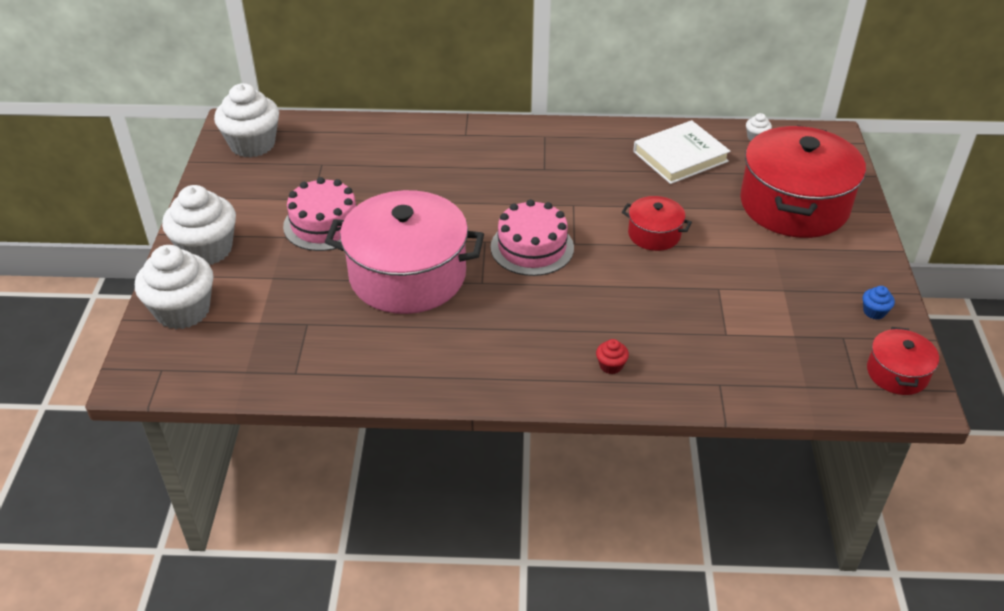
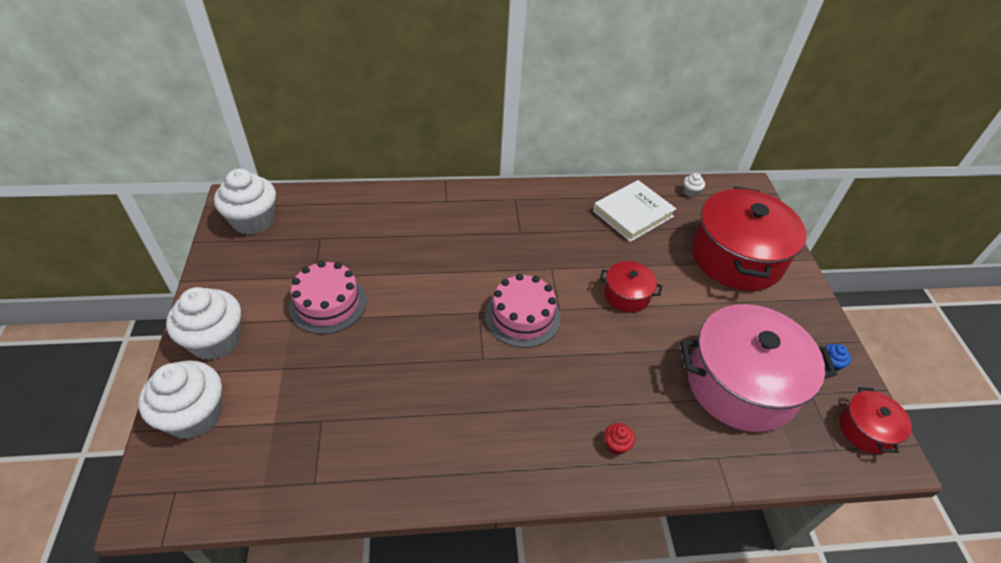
camera: 10 degrees left, 5 degrees up
(408, 275) = (413, 356): pink pot -> pink pot (741, 384)

